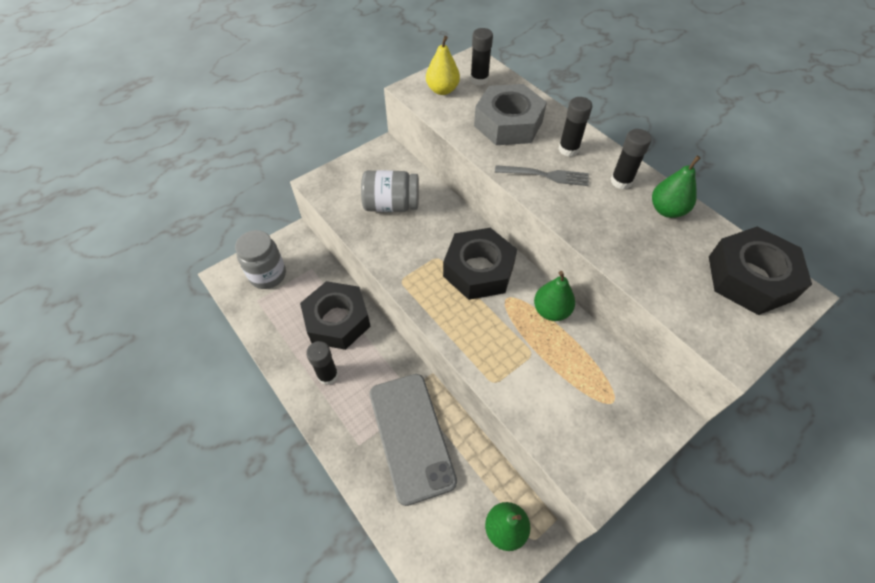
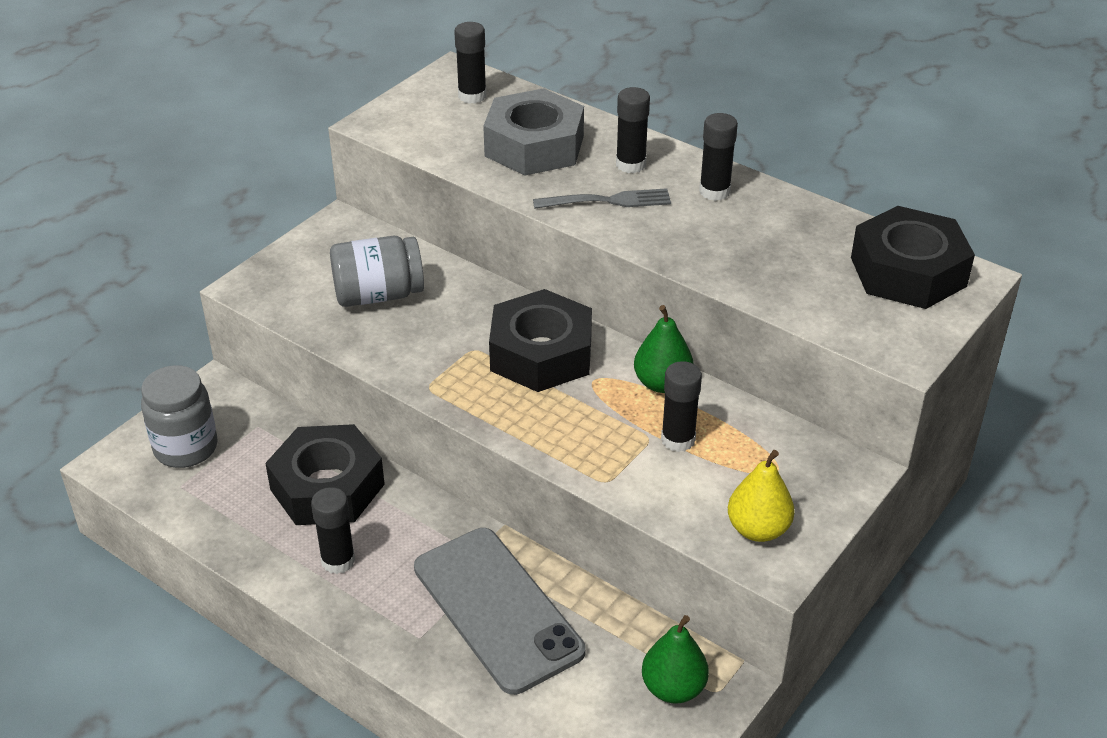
camera: 15 degrees left, 15 degrees down
(442, 90) = (421, 117): yellow pear -> yellow pear (758, 529)
(550, 359) = (678, 439): none -> black glue stick
(667, 210) = (784, 215): green pear -> none

